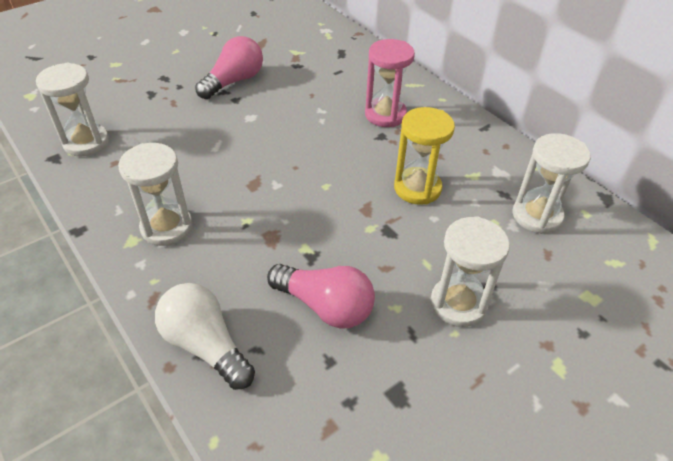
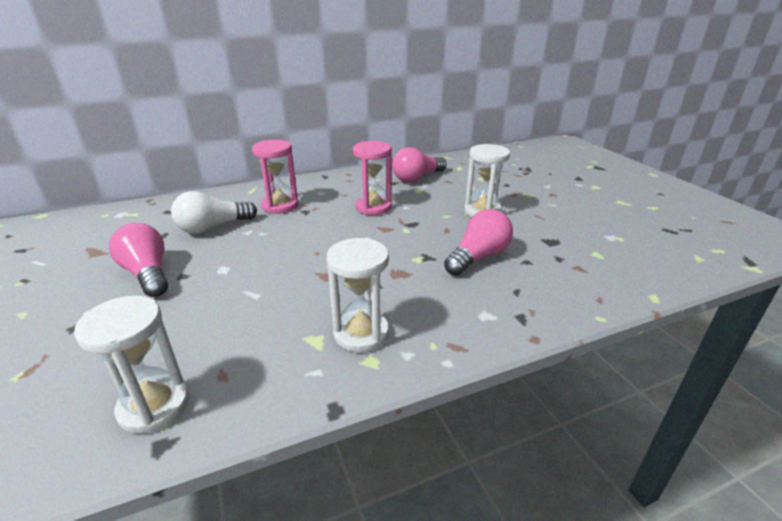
camera: 75 degrees left, 15 degrees down
(205, 345) = (512, 316): white light bulb -> white light bulb (213, 227)
(417, 188) = (373, 207): yellow hourglass -> pink hourglass
(536, 216) = (417, 178): white hourglass -> pink light bulb

